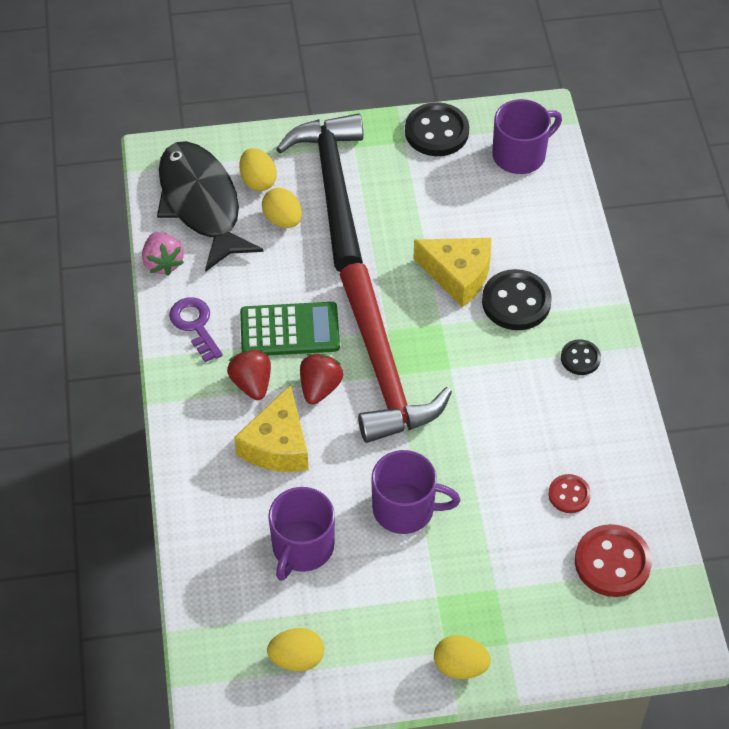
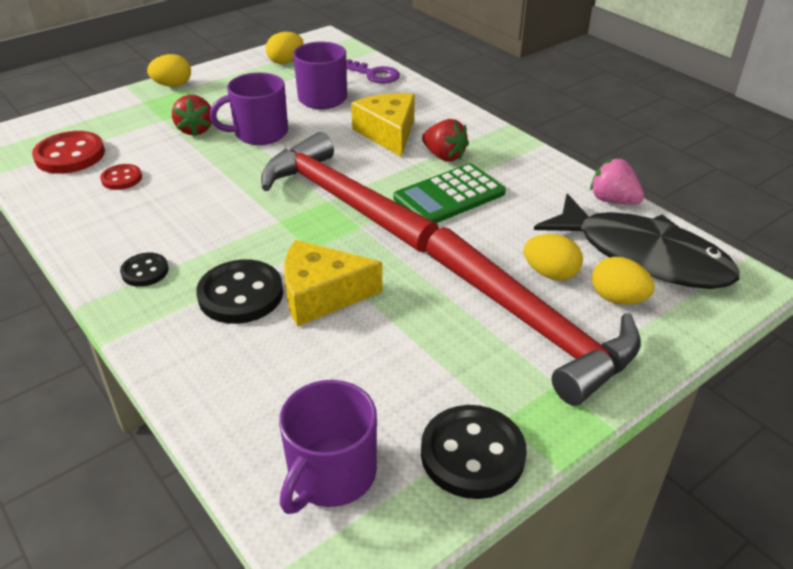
camera: 150 degrees right, 15 degrees down
(195, 325) = (531, 172): purple key -> purple key (374, 74)
(320, 388) = (386, 171): red strawberry -> red strawberry (195, 130)
(332, 188) = (532, 324): black hammer -> red hammer

